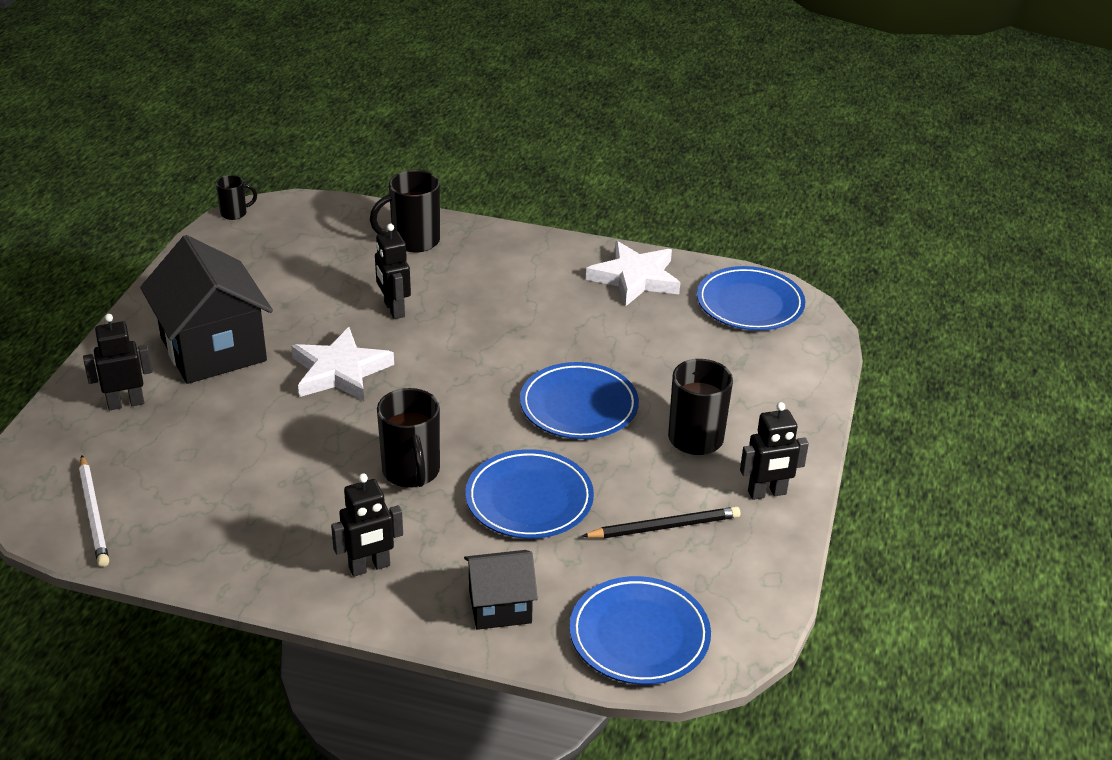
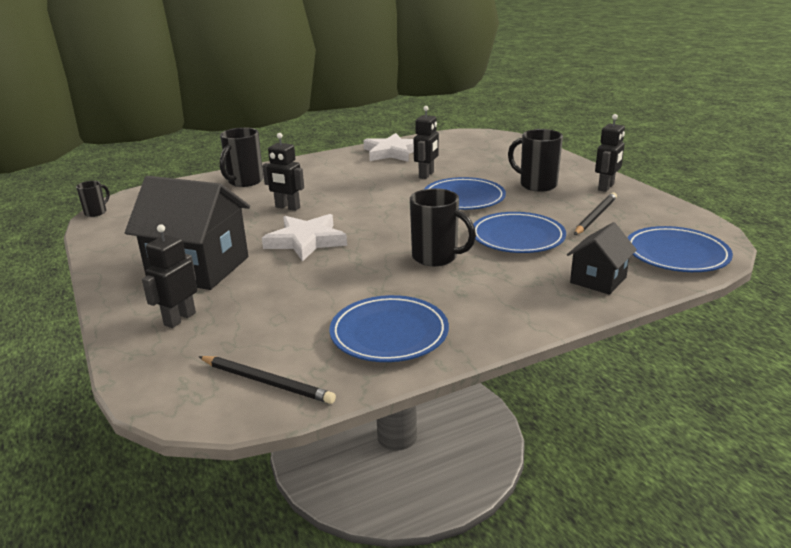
camera: 40 degrees left, 10 degrees down
(94, 514) = (267, 382): white pencil -> black pencil
(369, 567) = (501, 303): black robot -> black robot (426, 175)
(750, 304) = (461, 141): blue plate -> blue plate (389, 334)

